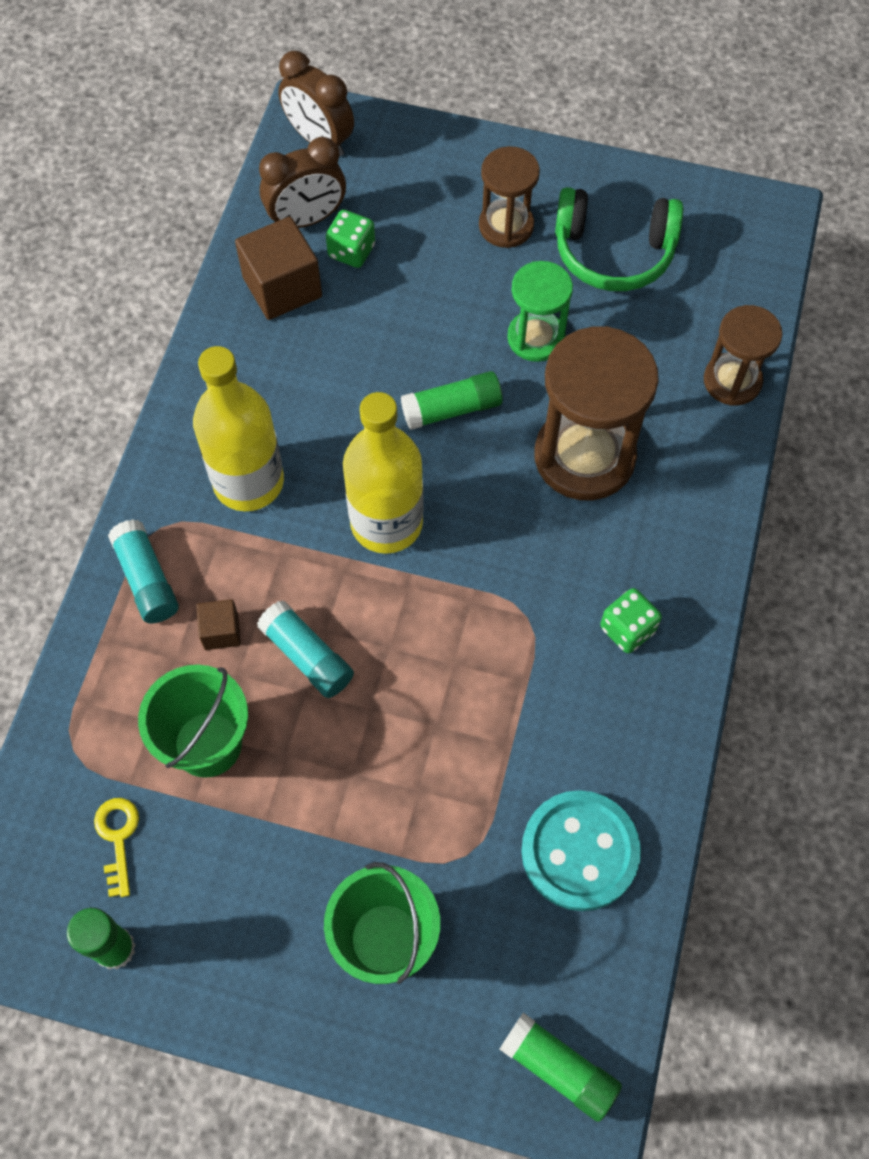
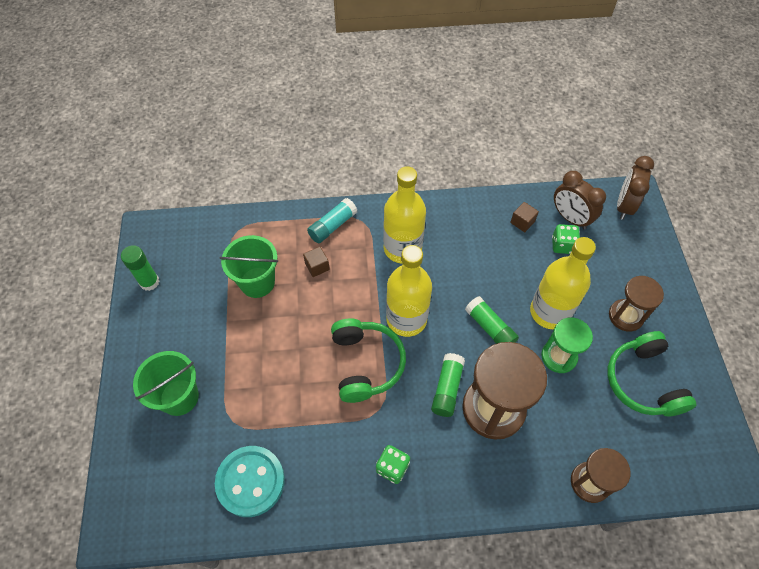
camera: 70 degrees right, 5 degrees down
(118, 838) = (201, 263): yellow key -> none
(282, 287) = (522, 222): brown cube -> brown cube, size x0.53
(307, 656) = (317, 308): turquoise glue stick -> none
(442, 611) = (366, 364): none -> green headphones
(459, 318) = (549, 312): none -> yellow bottle
(559, 1068) = (129, 507): green glue stick -> green glue stick (447, 388)

